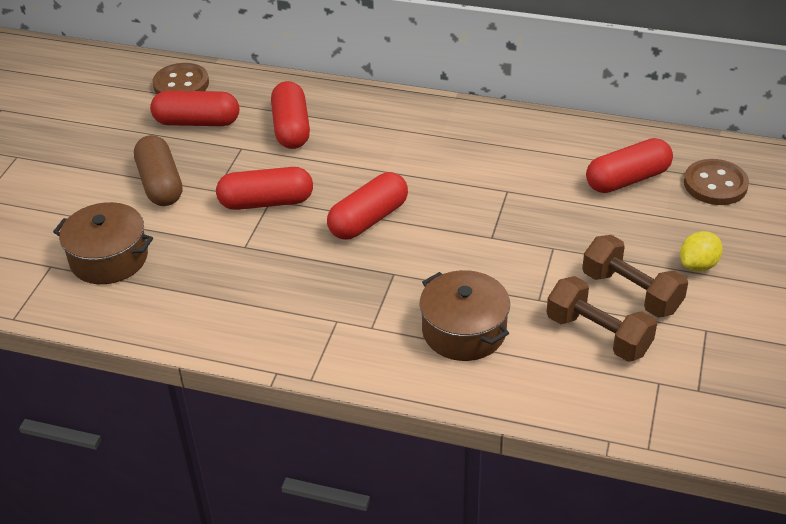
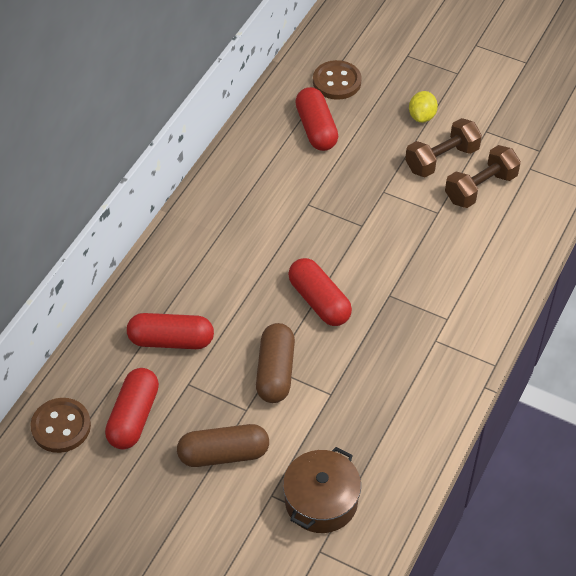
camera: 80 degrees left, 10 degrees up
(266, 202) = (275, 371): red capsule -> brown capsule
(464, 331) = (462, 262): brown pot -> none
(698, 265) = (422, 116): yellow lemon -> yellow lemon turned 45 degrees clockwise

